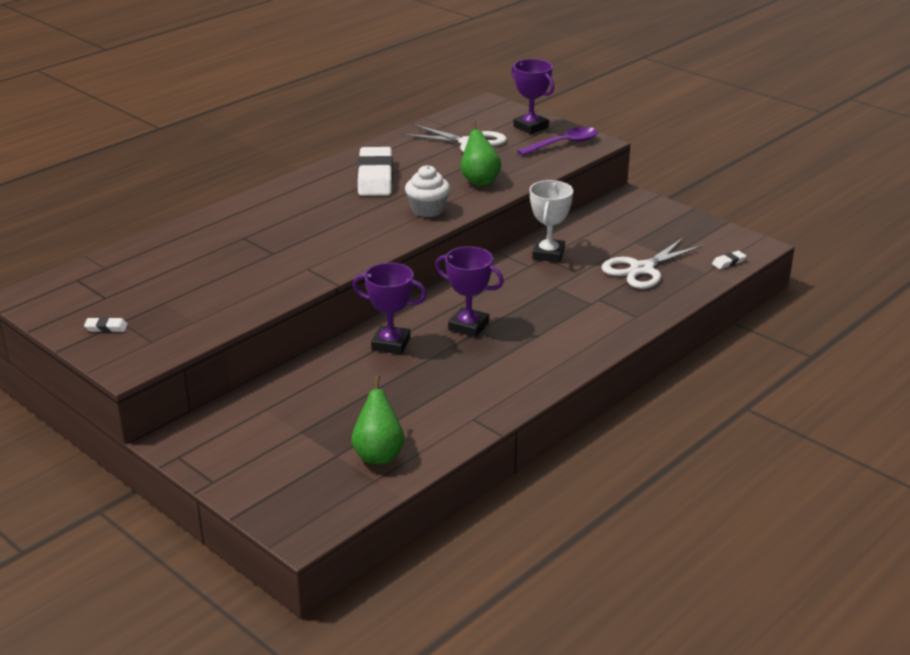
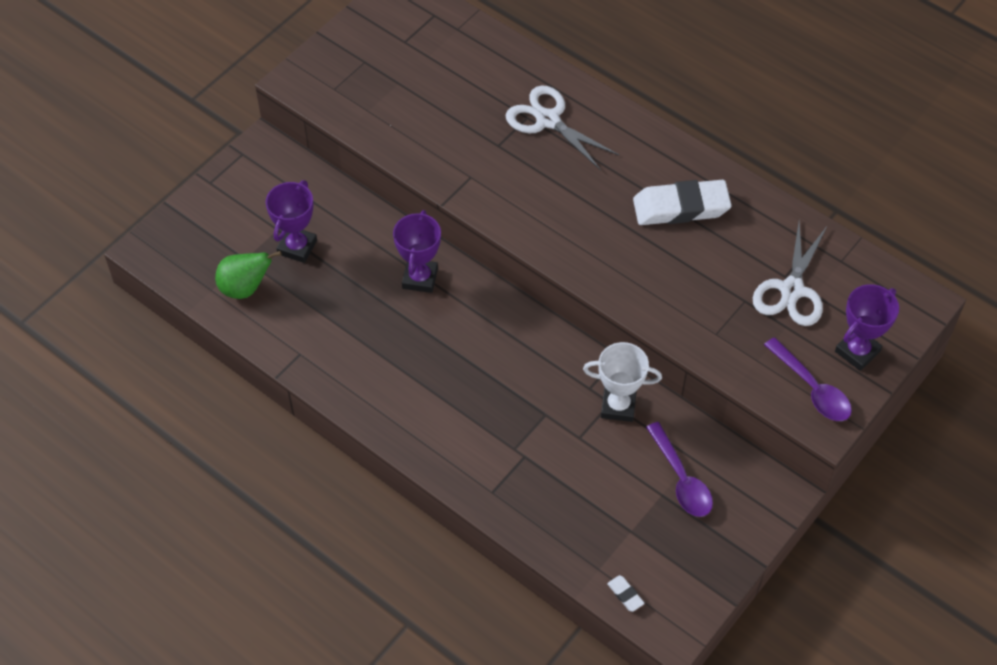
camera: 85 degrees right, 25 degrees up
(106, 328) = (353, 54): white eraser -> none
(427, 210) = (609, 262): white cupcake -> none
(468, 326) = (457, 339): purple trophy -> purple trophy (297, 247)
(479, 181) = (690, 306): green pear -> none
(619, 233) = (681, 479): none -> purple spoon
(642, 269) = (596, 501): white scissors -> white scissors (548, 120)

